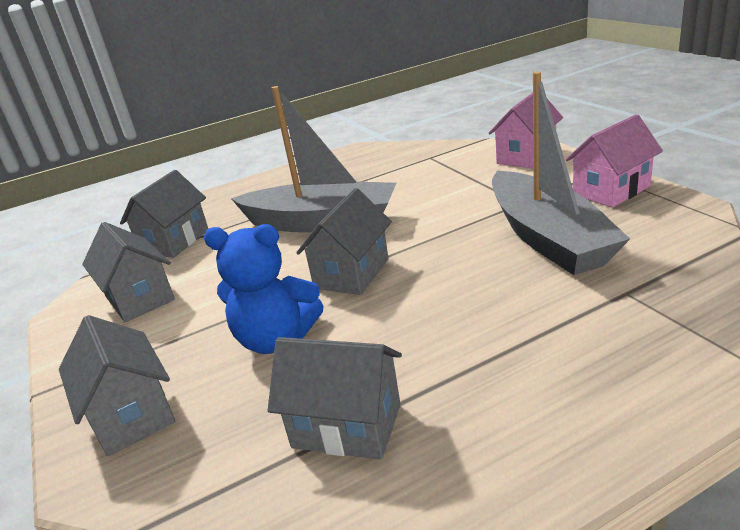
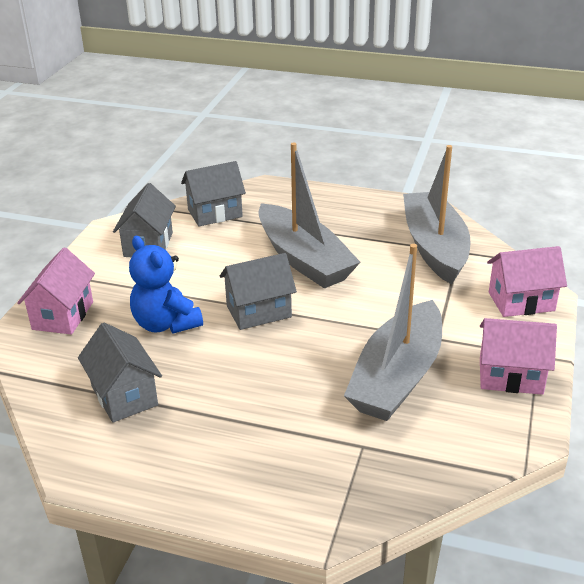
camera: 40 degrees right, 5 degrees up
(131, 414) = (63, 315): grey house -> pink house
(408, 164) = (434, 247): none -> grey boat

